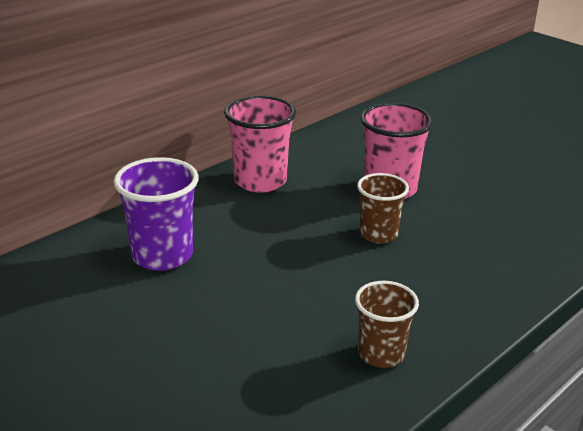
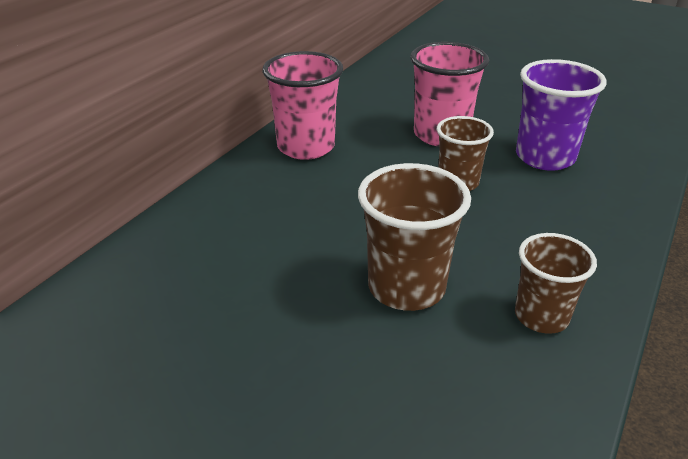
camera: 15 degrees left, 5 degrees up
(162, 255) = (239, 248): purple cup -> purple cup (545, 157)
(281, 310) = (406, 287): none -> brown cup

